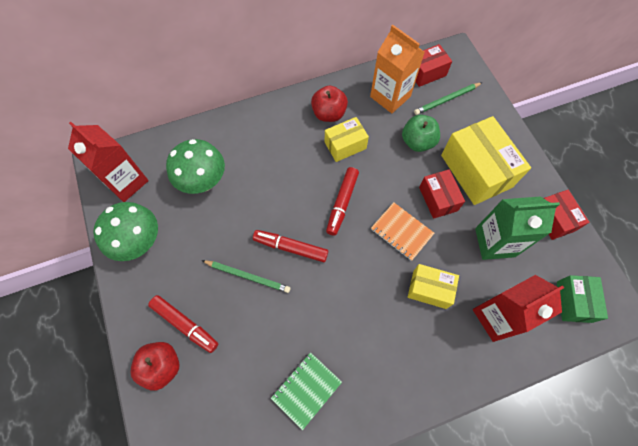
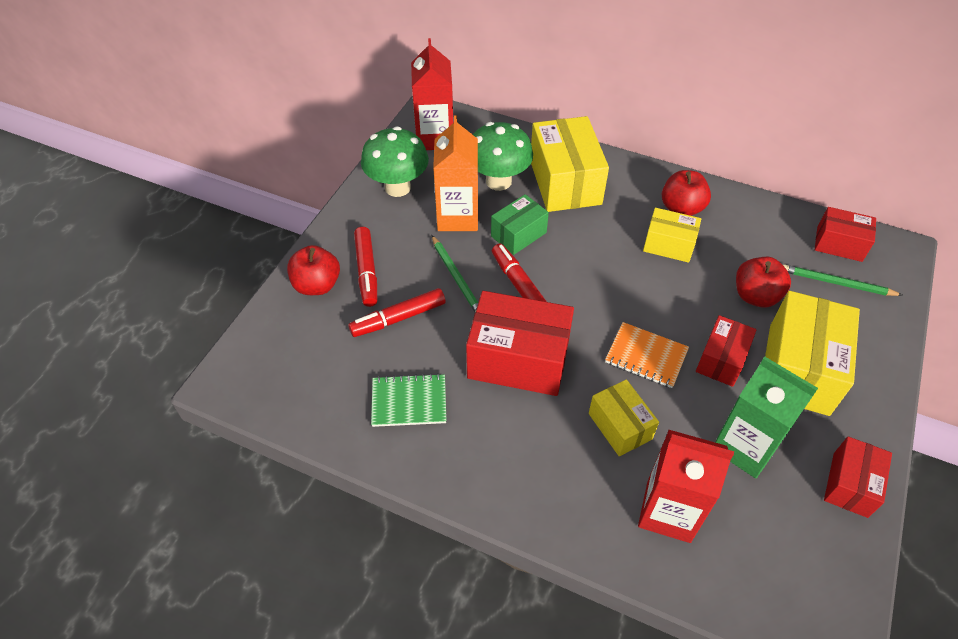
camera: 45 degrees right, 15 degrees down
(245, 149) = (565, 182): none -> yellow box
(339, 299) = (518, 360): none -> red box
(342, 203) = (610, 288): red marker -> red marker (398, 318)
(390, 96) = (768, 237): orange carton -> orange carton (457, 217)
(401, 232) = (646, 356): orange notebook -> orange notebook turned 60 degrees counterclockwise
(417, 142) = (755, 296): green apple -> red apple
(573, 301) = (783, 578): green box -> green box (518, 234)

